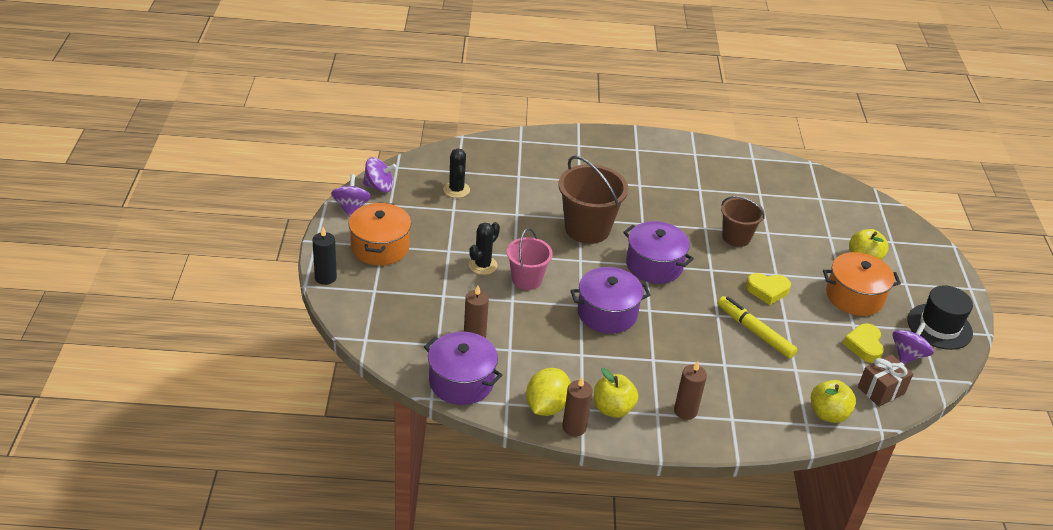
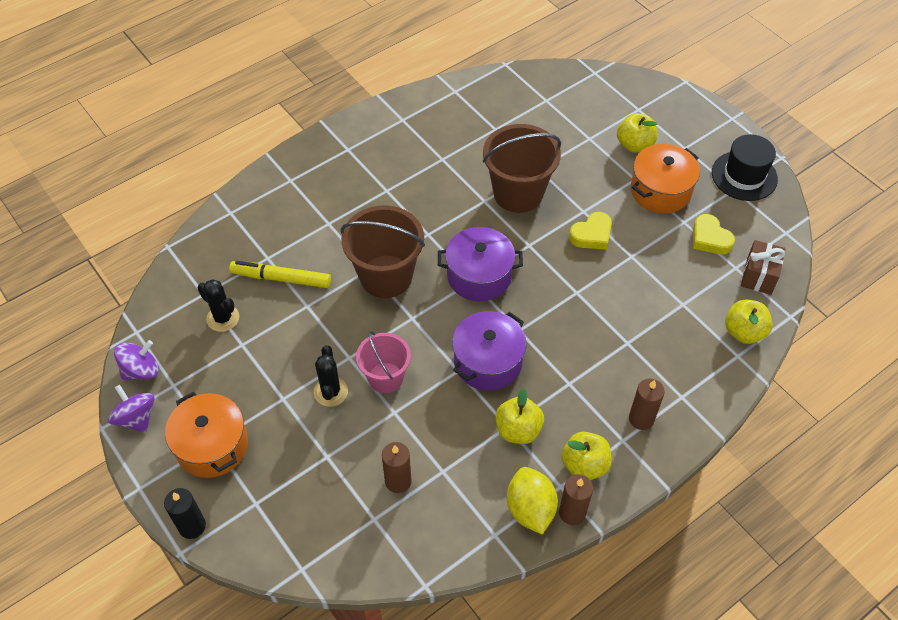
camera: 35 degrees left, 15 degrees up
(461, 381) = (434, 544): purple pot -> none
(586, 361) = (518, 430): none -> yellow apple
(736, 237) = (518, 193): brown bucket -> brown bucket, size x1.59
(755, 332) = (621, 288): yellow marker -> yellow marker (282, 279)
(907, 355) = (747, 224): purple spinning top -> none

